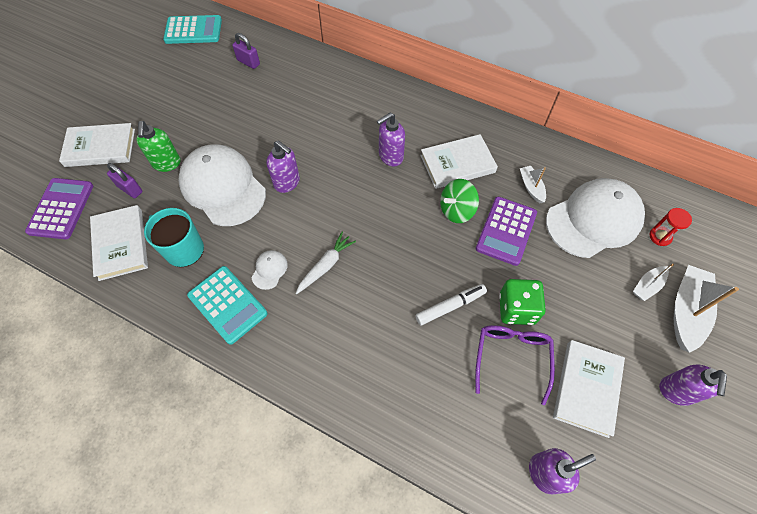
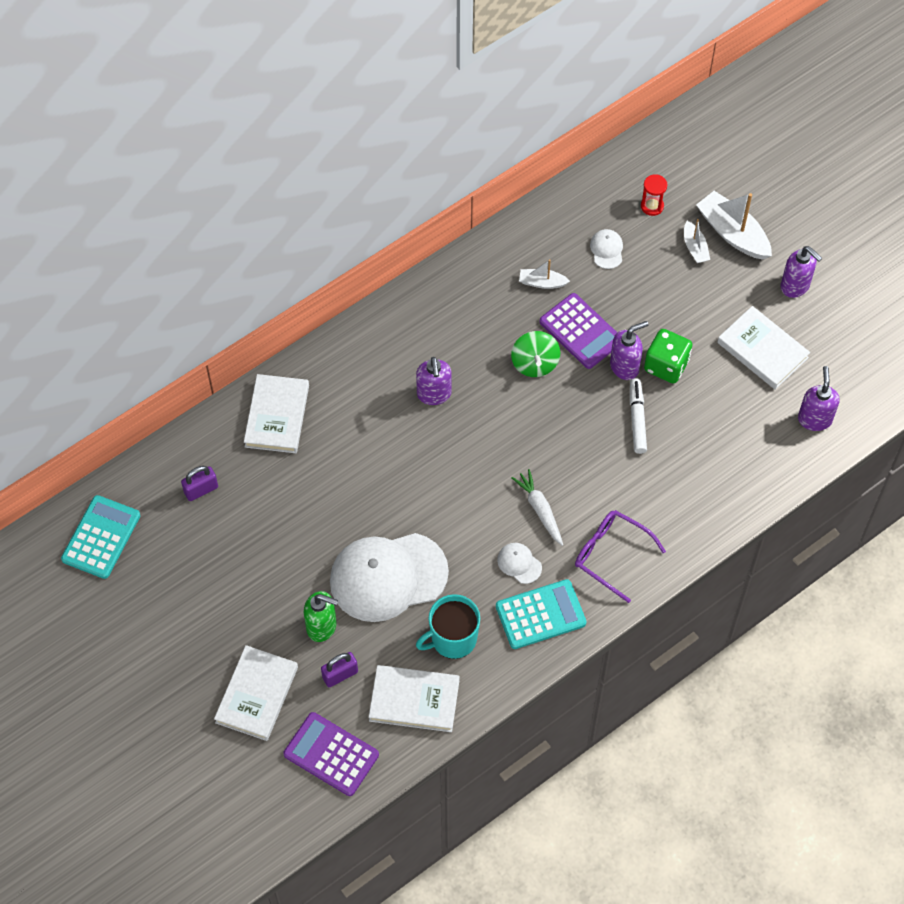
camera: 65 degrees left, 0 degrees up
(287, 182) = (416, 509): purple soap dispenser -> purple soap dispenser (624, 366)
(457, 164) = (477, 335): white book -> white book (277, 416)
(511, 358) = (709, 393): purple glasses -> purple glasses (611, 555)
(594, 220) = (607, 250): white cap -> white cap, size x0.40

